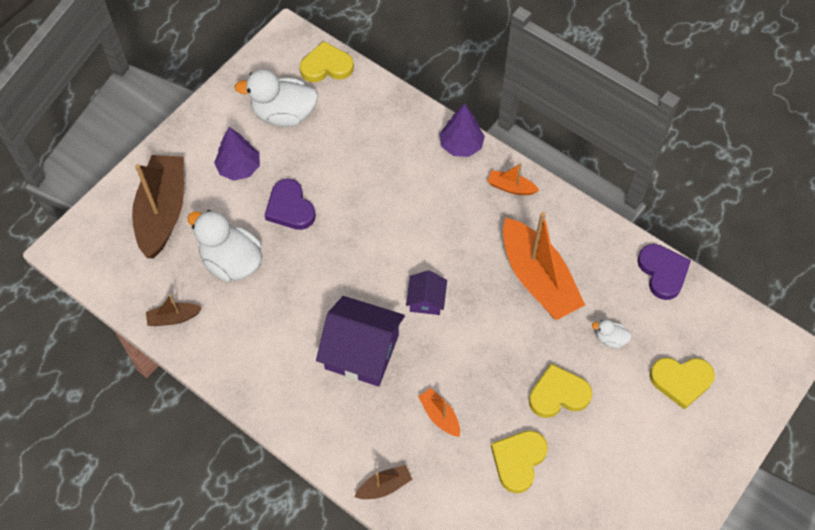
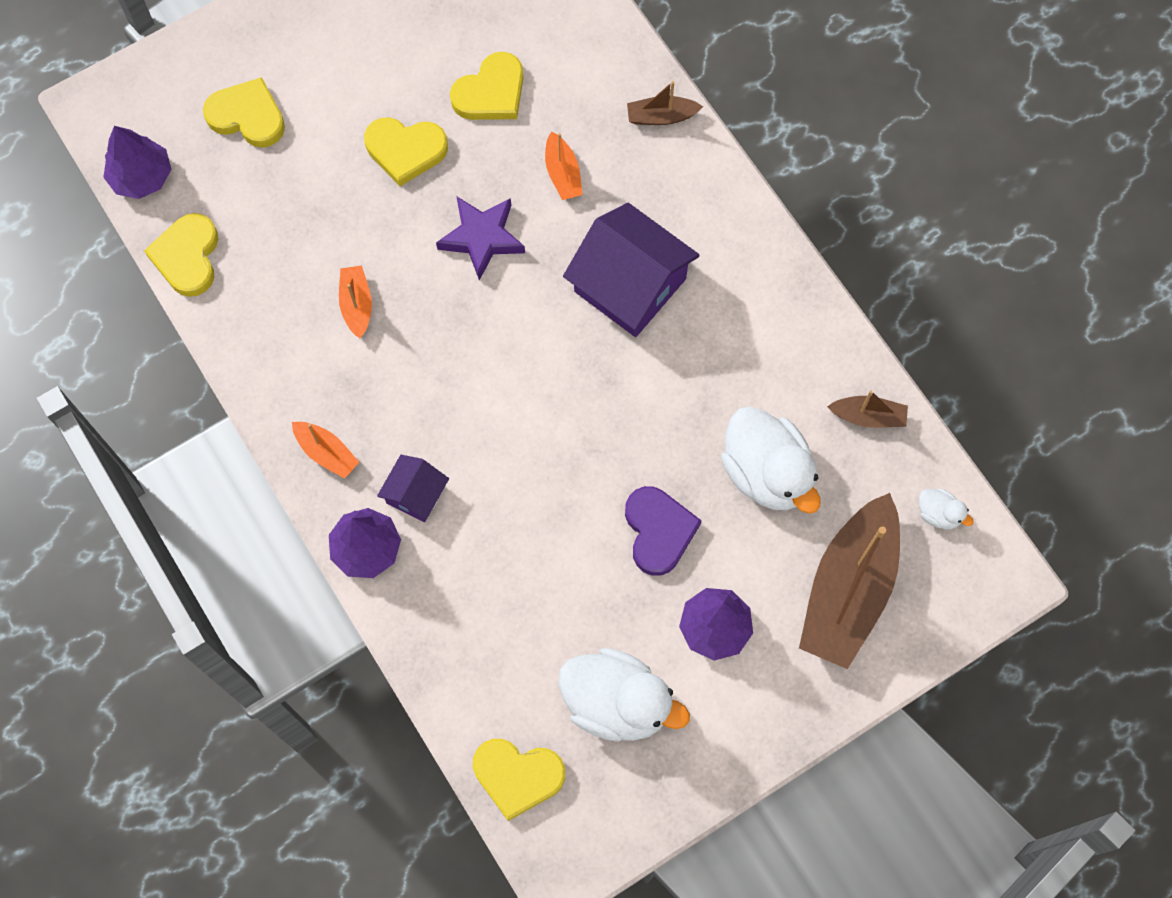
camera: 160 degrees left, 10 degrees up
(426, 300) = (518, 325): purple house -> purple house (415, 494)
(476, 350) = (482, 238): none -> purple star
(537, 278) = (356, 305): orange boat -> orange boat, size x0.45
(610, 339) = (305, 195): white duck -> white duck (938, 514)
(662, 272) = (187, 257): purple heart -> yellow heart
(725, 314) = (142, 176): none -> purple tree

